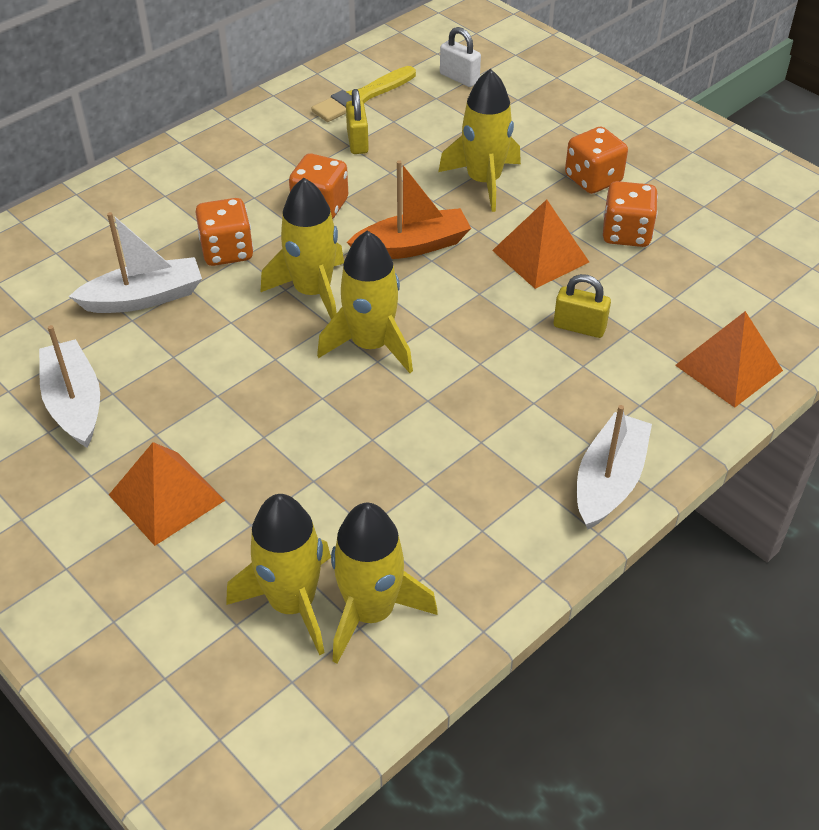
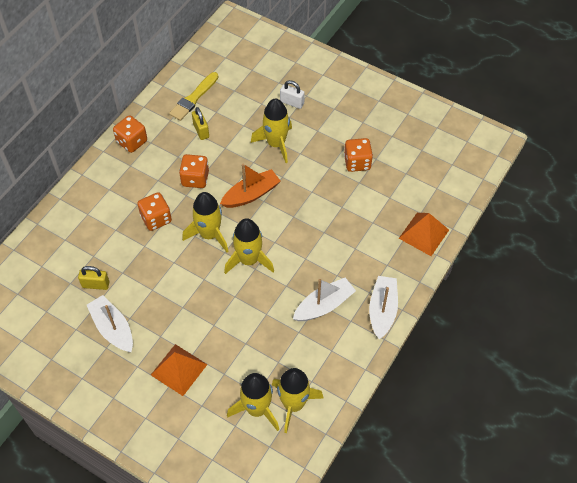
camera: 15 degrees left, 10 degrees up
(144, 298) = (123, 258): white boat -> white boat (324, 305)
(459, 78) = (243, 73): white padlock -> white padlock (292, 102)
(540, 256) = (317, 186): orange pyramid -> none
(579, 327) = (348, 226): yellow padlock -> yellow padlock (96, 285)
(593, 179) = (332, 130): orange dice -> orange dice (132, 142)

